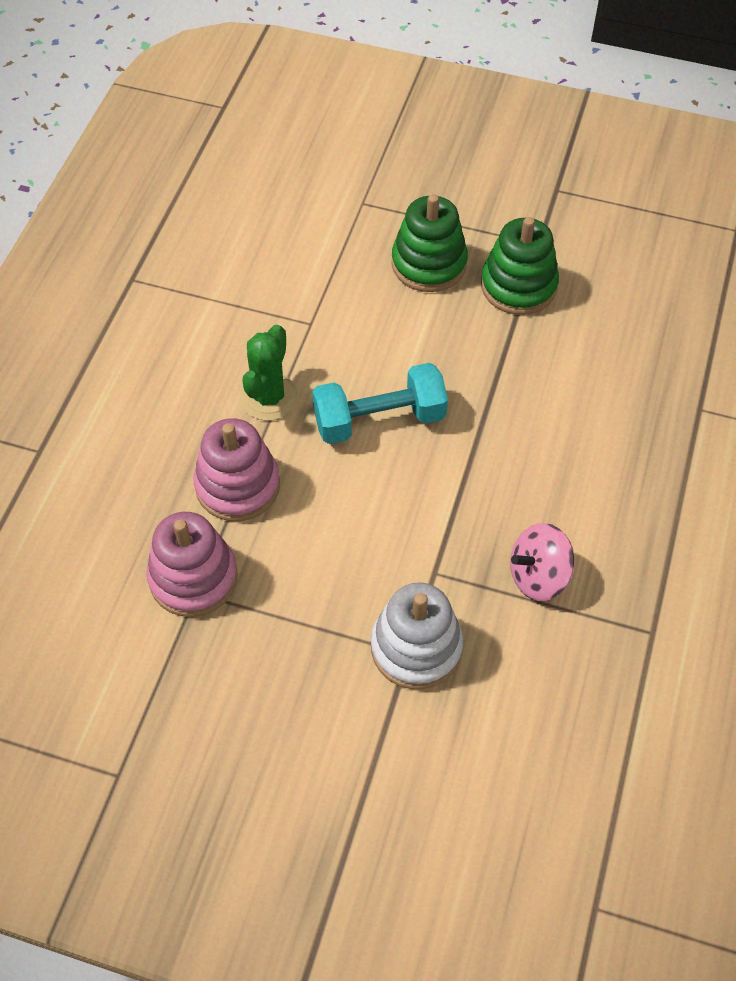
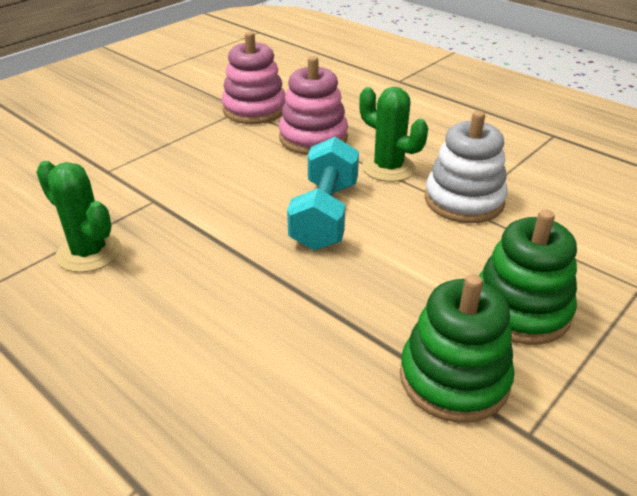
camera: 115 degrees right, 20 degrees down
(416, 647) = (107, 175): white stacking toy -> white stacking toy (464, 200)
(538, 576) = (89, 252): pink spinning top -> green cactus

